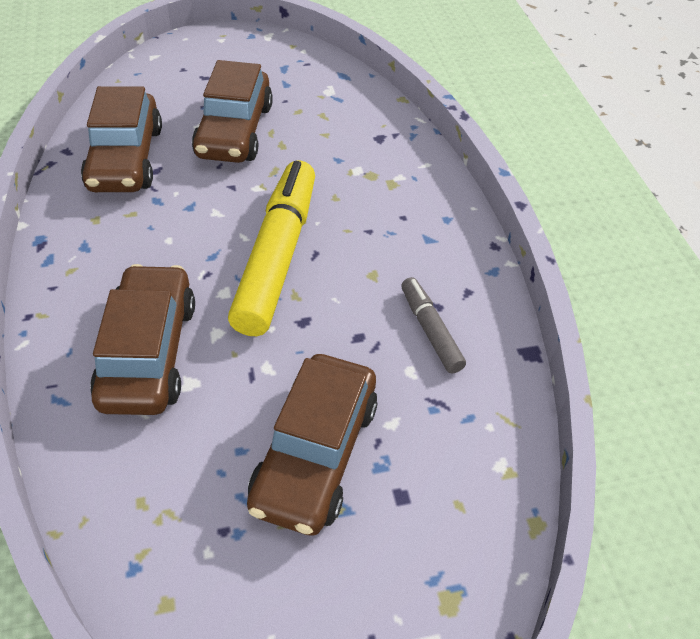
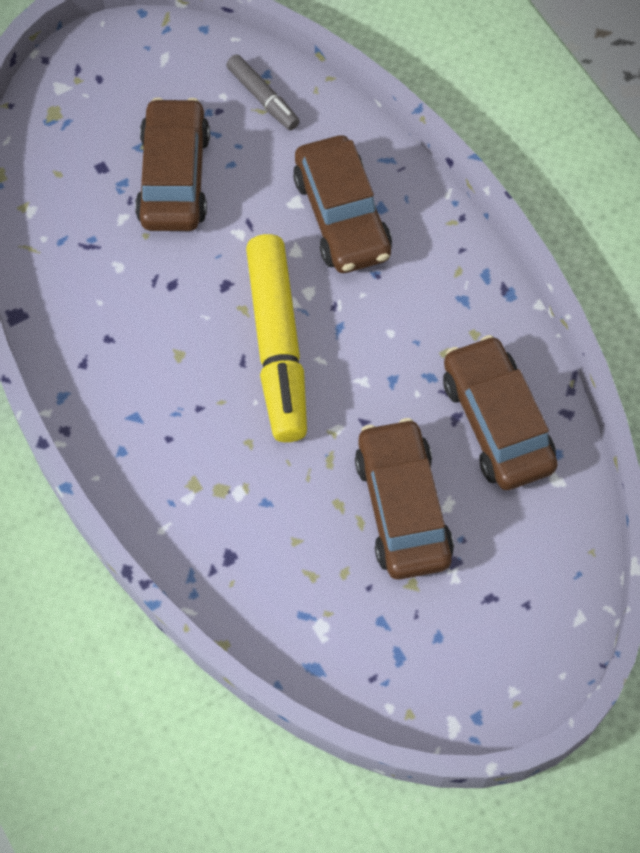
camera: 165 degrees right, 15 degrees up
(430, 330) = (110, 310): grey marker -> grey marker (263, 98)

